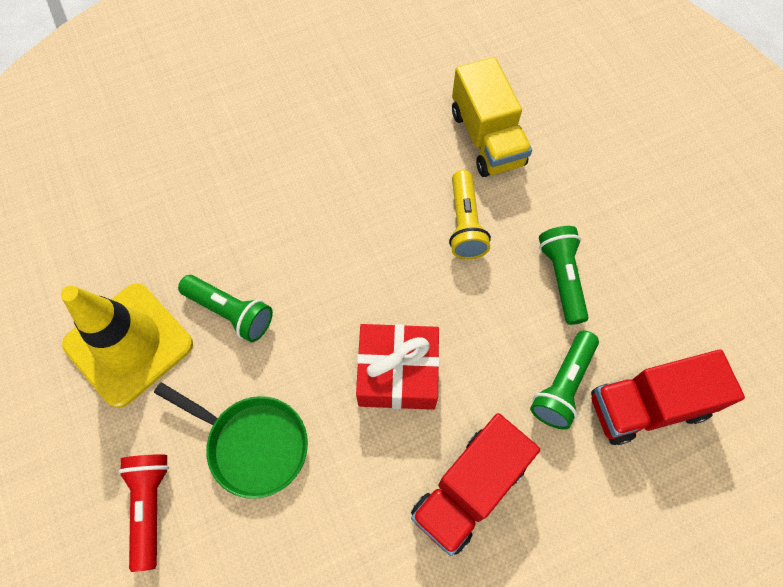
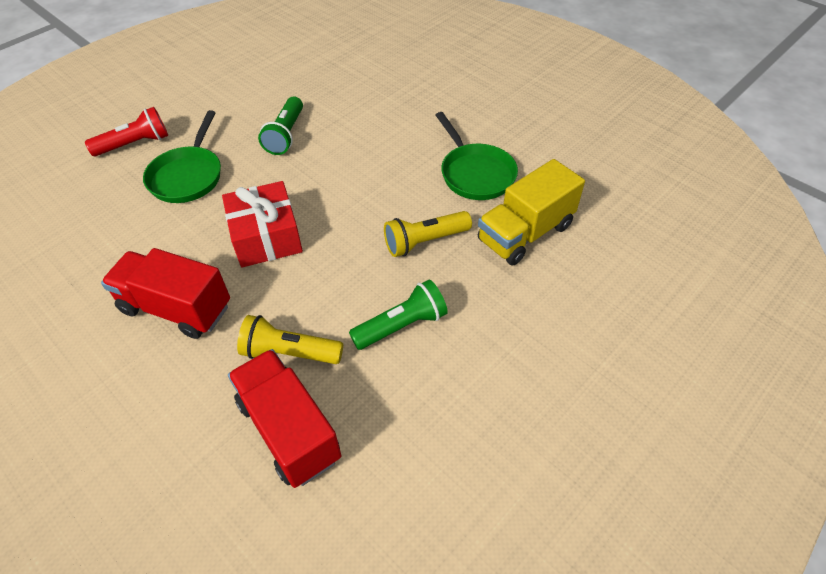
camera: 70 degrees right, 15 degrees down
(128, 344) = (245, 99): yellow traffic cone -> none
(388, 146) = (475, 173): none -> green pan
(563, 385) = (289, 352): green flashlight -> yellow flashlight

